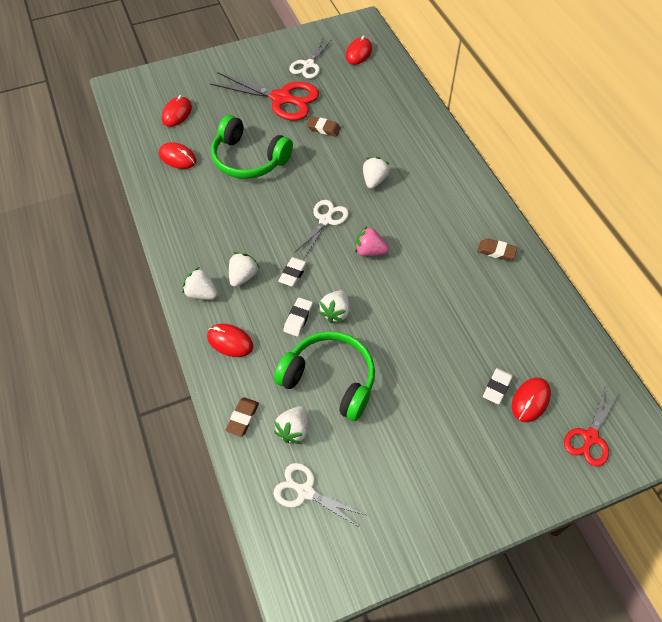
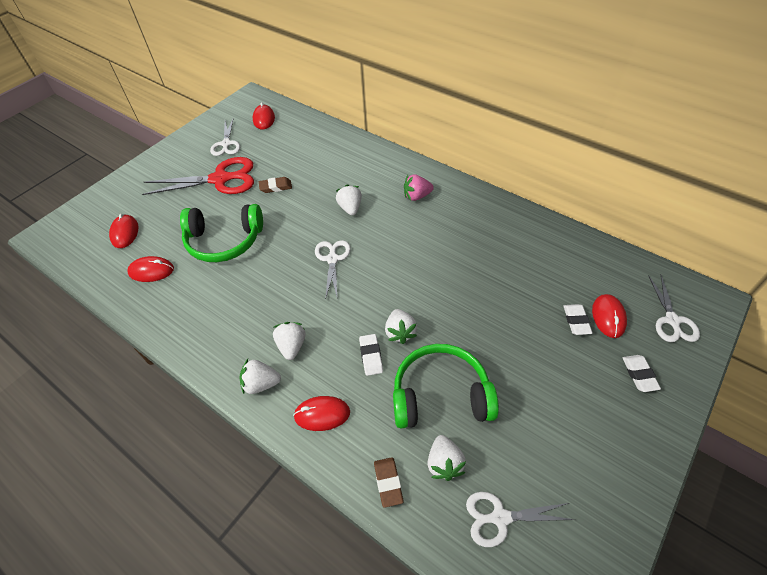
camera: 30 degrees left, 5 degrees down
(293, 273) = (337, 319): white eraser -> white eraser (639, 375)
(370, 251) = (390, 266): pink strawberry -> pink strawberry (417, 196)
(496, 251) = (488, 216): brown eraser -> none
(590, 437) = (672, 320): red scissors -> white scissors

